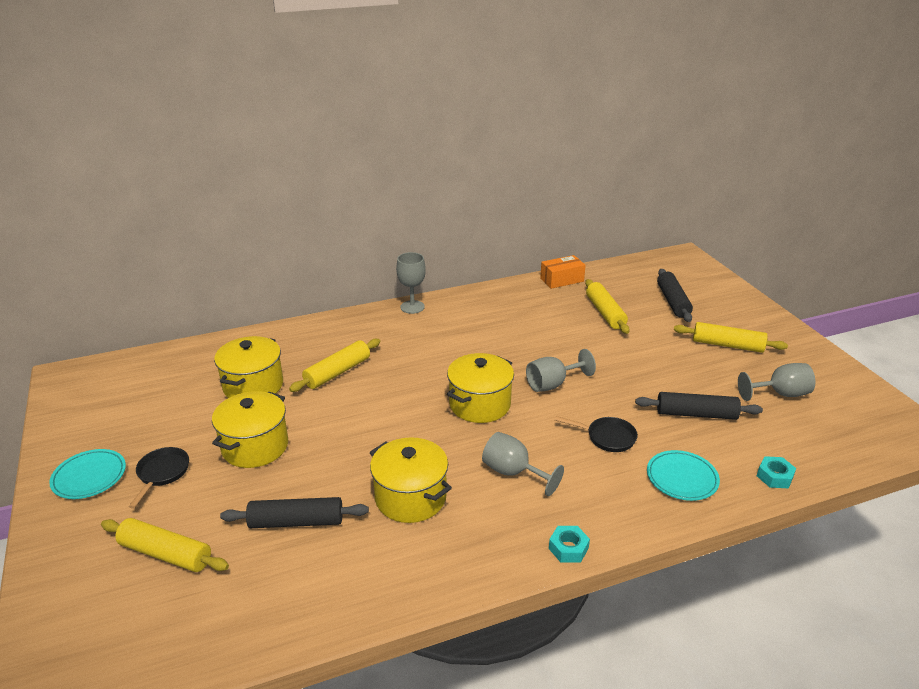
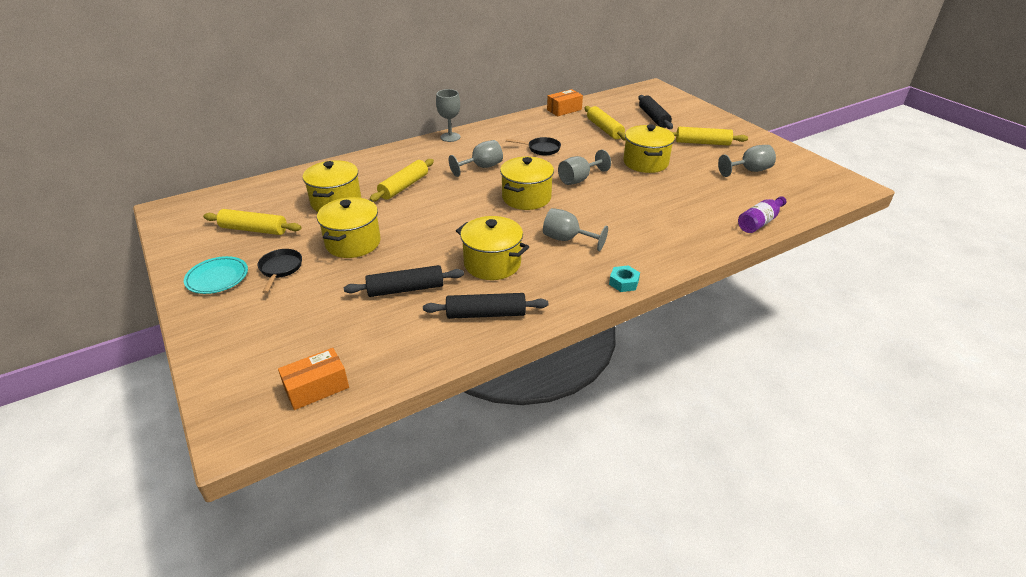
camera: 10 degrees left, 5 degrees up
(150, 652) = (316, 388): none -> orange box
(165, 554) = (304, 322): yellow rolling pin -> yellow rolling pin (254, 230)
(437, 354) = (482, 167): none -> grey goblet
(607, 437) = (631, 210): black pan -> black pan (541, 149)
(645, 368) = (645, 163): none -> yellow pot
(682, 478) = (693, 230): turquoise plate -> none
(696, 414) = (692, 189): black rolling pin -> black rolling pin (486, 314)
(774, 476) = (759, 222): turquoise nut -> purple bottle

